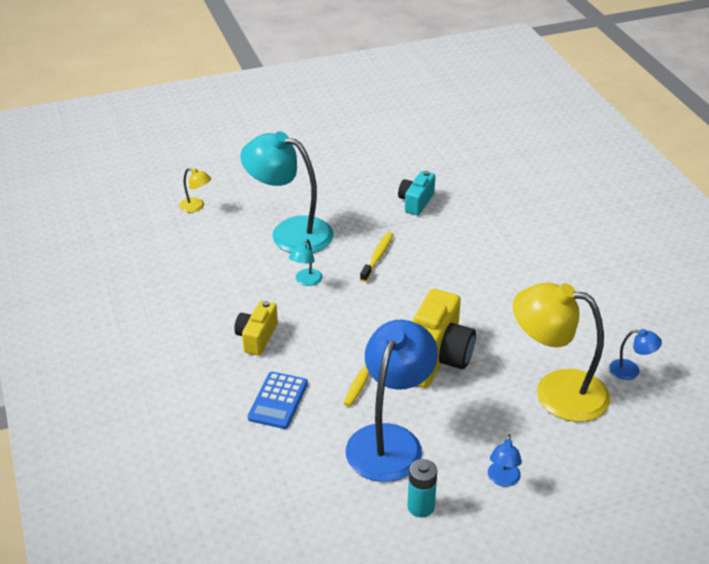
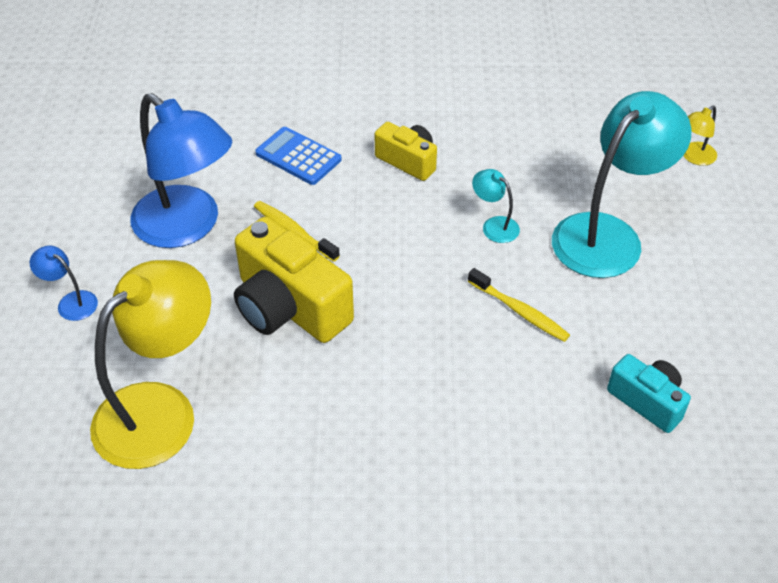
camera: 110 degrees right, 10 degrees up
(421, 507) = (87, 224): turquoise battery -> none
(631, 371) = (142, 519): blue lamp -> none

